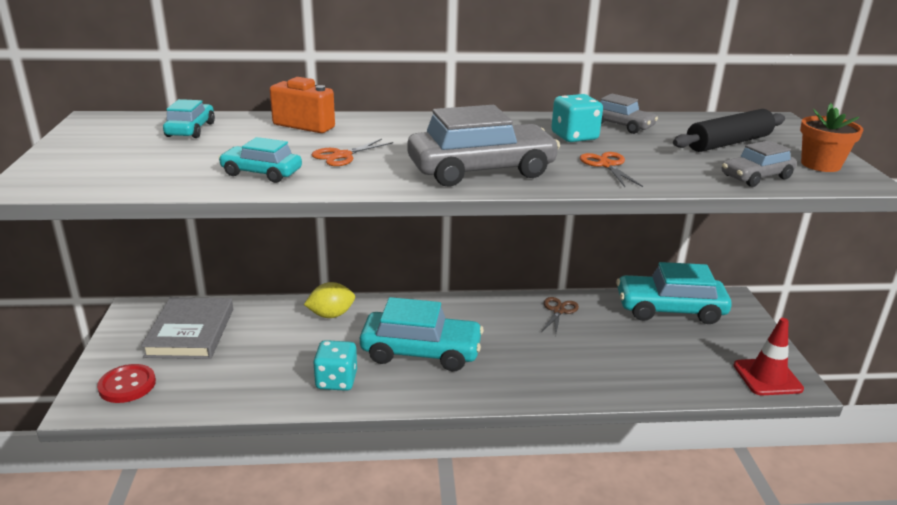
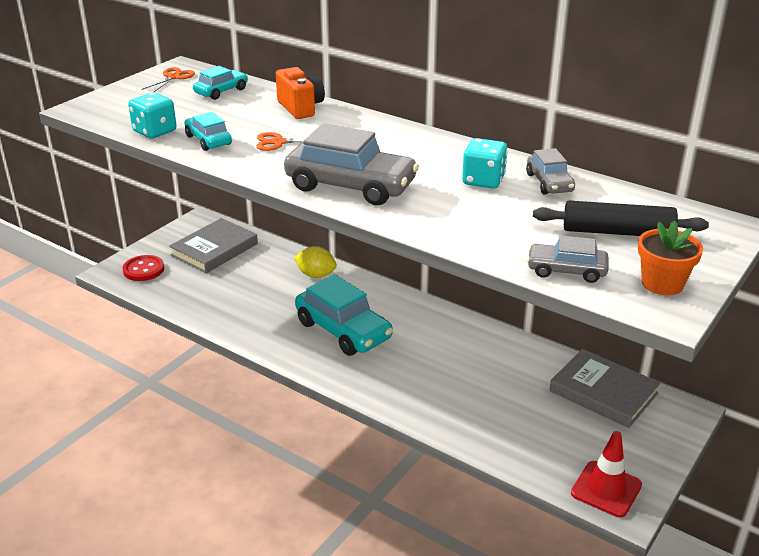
camera: 40 degrees right, 5 degrees up
(336, 381) = (262, 324): turquoise dice -> turquoise dice (155, 131)
(558, 311) = (496, 348): brown scissors -> none
(607, 165) = (456, 214): orange scissors -> orange scissors (173, 77)
(669, 309) = (603, 392): turquoise car -> grey book

